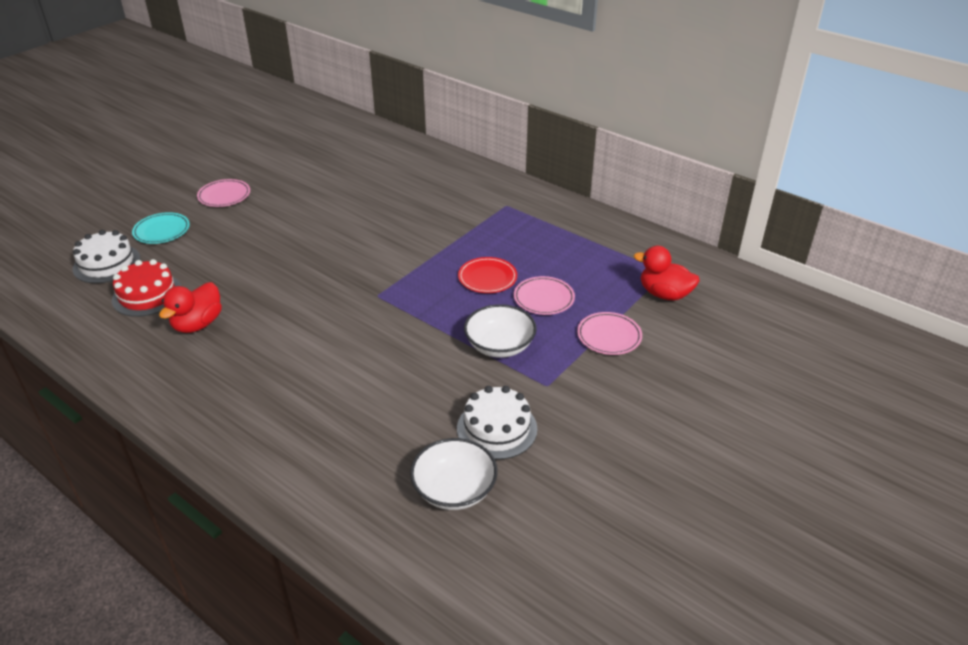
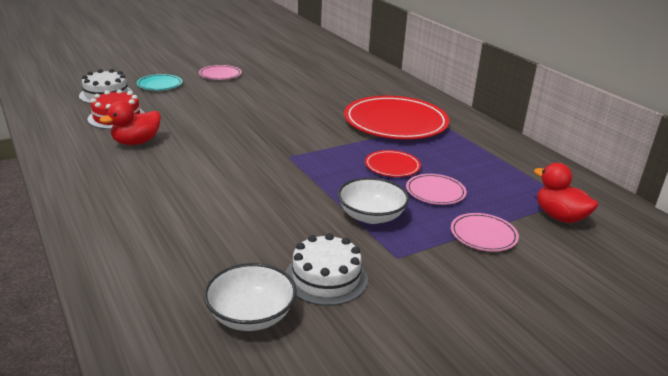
camera: 20 degrees right, 10 degrees down
(460, 217) = (395, 122): none -> red plate

